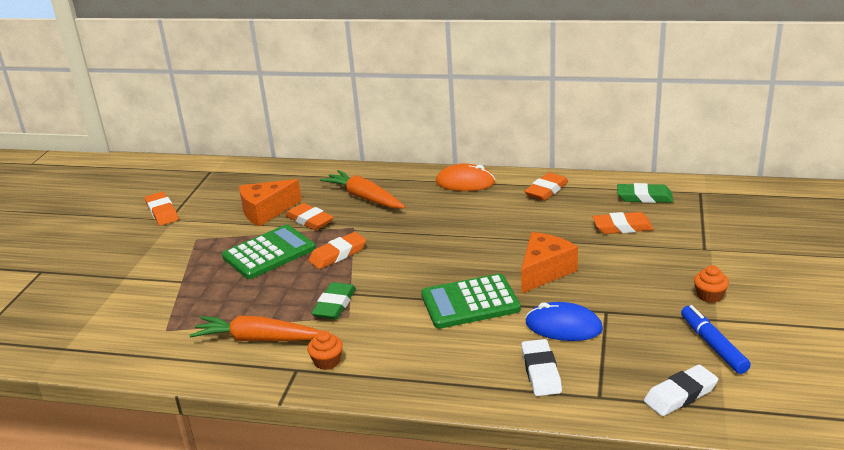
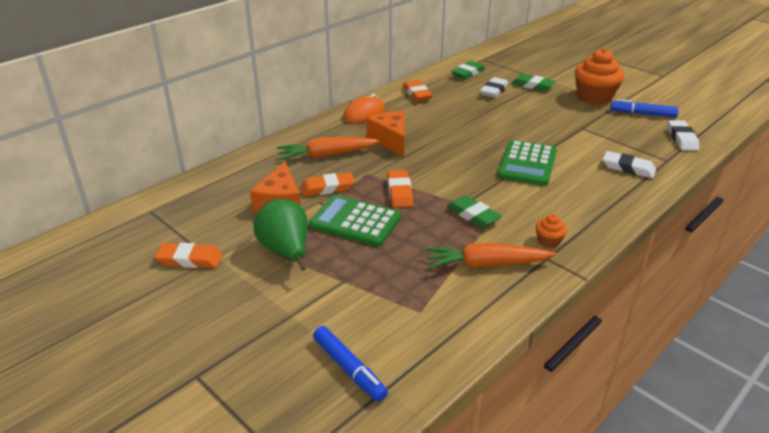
camera: 60 degrees left, 5 degrees up
(78, 325) = (349, 368): none -> blue marker
(201, 242) = (286, 251): none -> green pear
(258, 339) = (486, 264): orange carrot -> orange carrot turned 45 degrees clockwise
(269, 253) = (355, 222): green calculator -> green calculator turned 60 degrees counterclockwise
(544, 271) = (517, 129): orange cheese -> orange cheese (390, 140)
(563, 326) = (585, 145): blue mouse -> none
(622, 227) = (494, 90): orange eraser -> white eraser
(675, 245) = (532, 85): none -> green eraser
(709, 296) = (594, 97): orange cupcake -> orange cupcake, size x2.16

